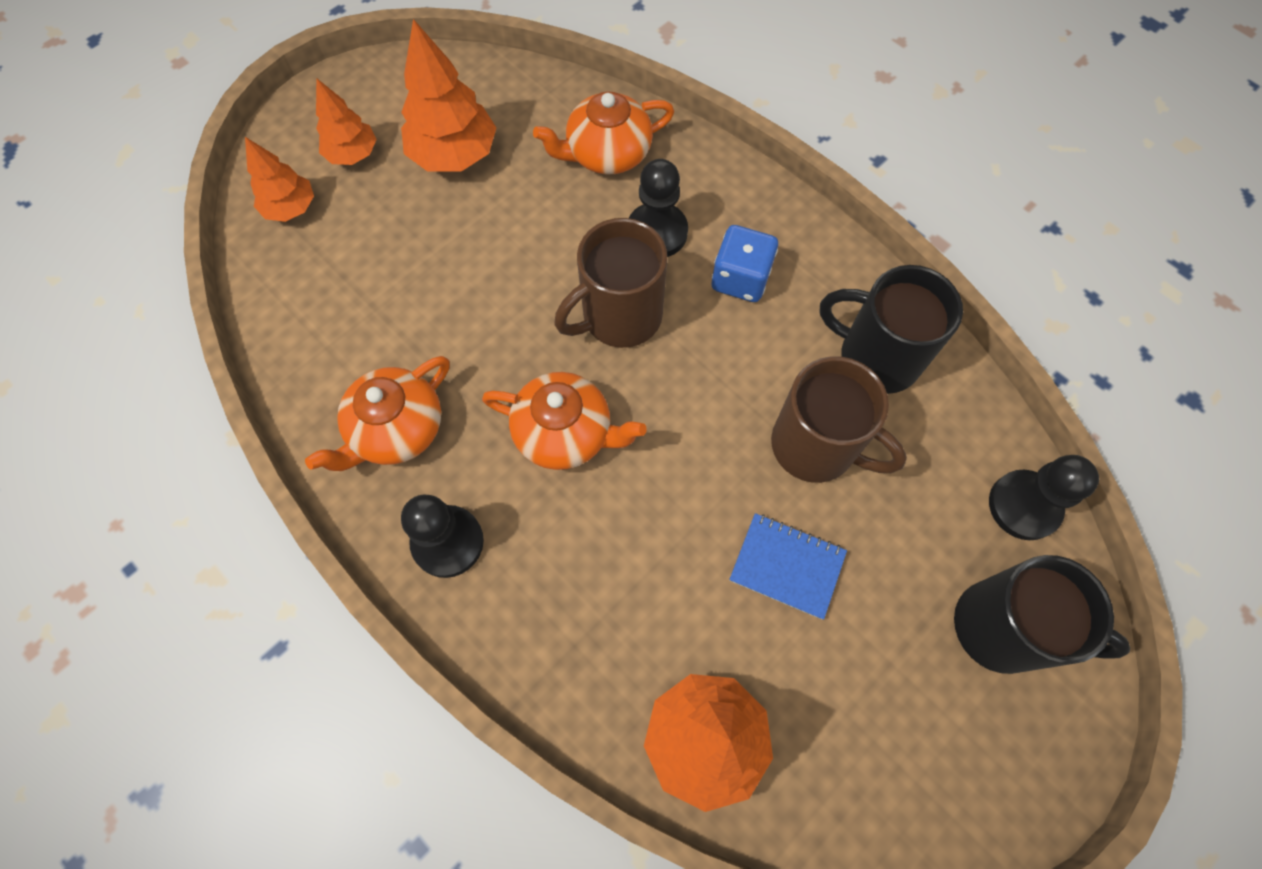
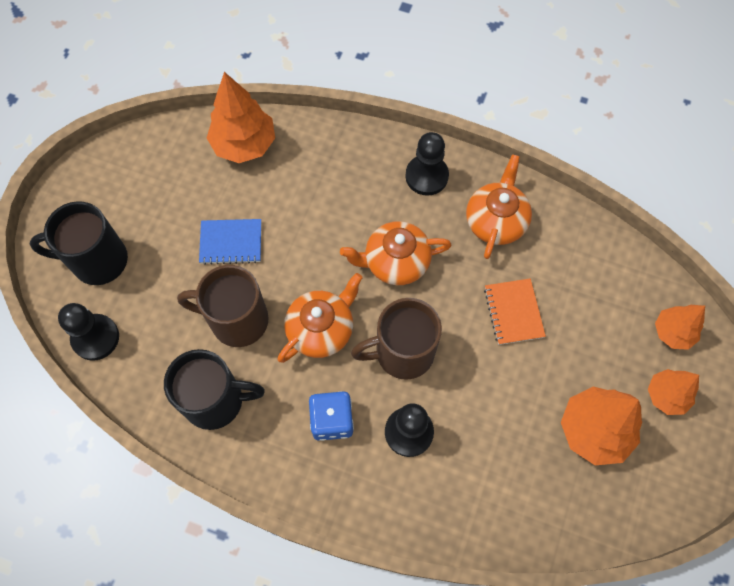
camera: 155 degrees right, 0 degrees up
(455, 305) = (513, 312): none -> orange notebook
(607, 154) = (482, 487): orange teapot -> orange teapot (321, 329)
(619, 317) = (402, 353): brown mug -> brown mug turned 135 degrees counterclockwise

